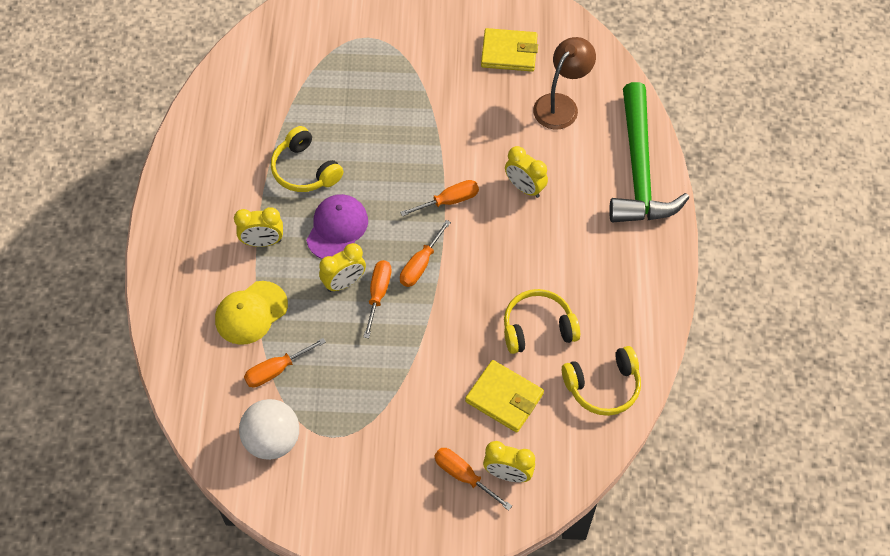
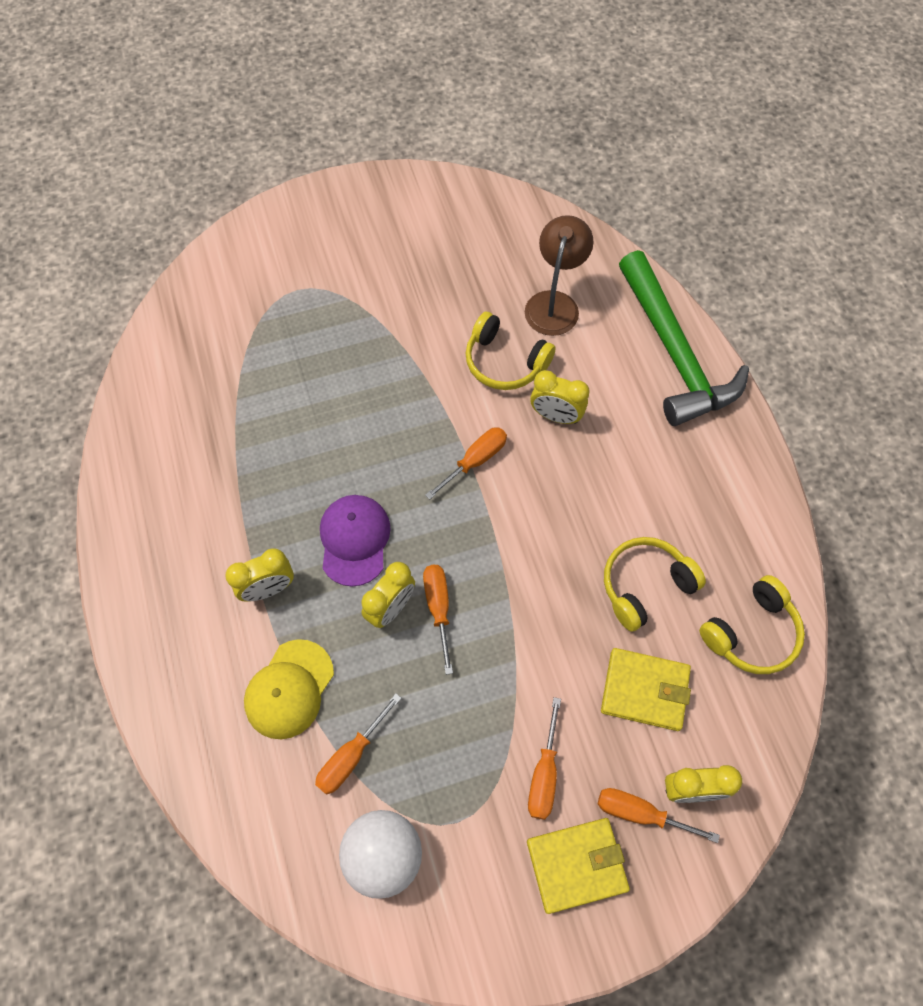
camera: 20 degrees left, 5 degrees up
(305, 170) = (285, 478): yellow headphones -> yellow headphones (504, 362)
(420, 264) = (474, 552): orange screwdriver -> orange screwdriver (544, 774)
(509, 52) = (469, 259): yellow wallet -> yellow wallet (576, 865)

